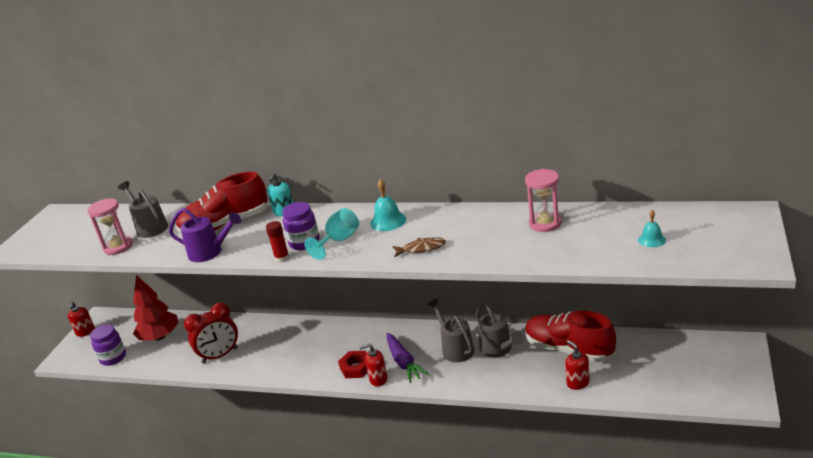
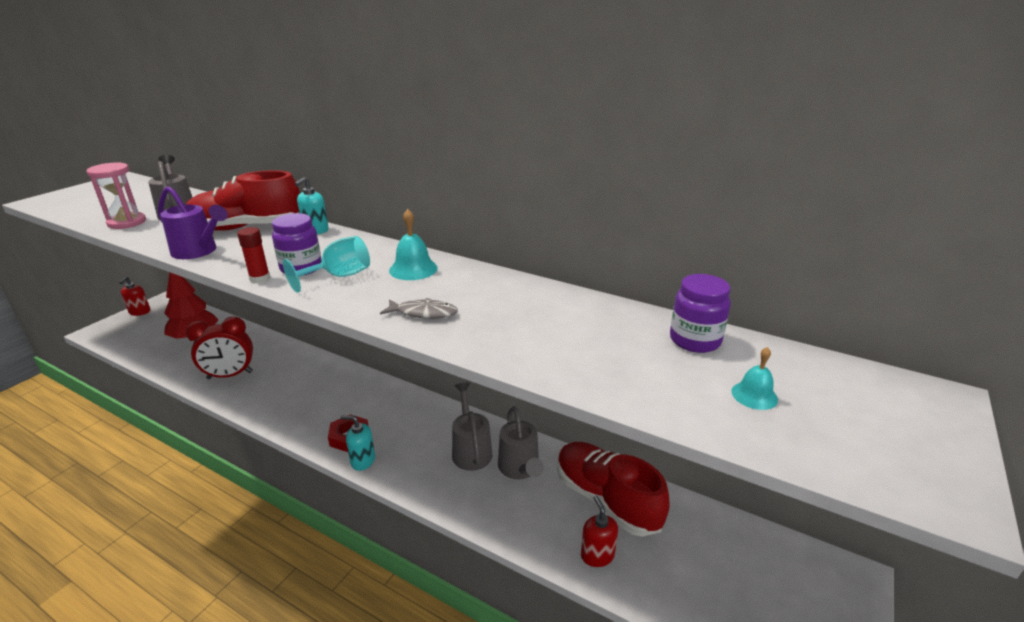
camera: 10 degrees right, 0 degrees up
(113, 358) = (137, 345): purple jar -> purple jar (695, 340)
(378, 379) = (362, 461): red soap dispenser -> turquoise soap dispenser
(404, 363) = (404, 449): purple carrot -> none
(421, 248) = (423, 313): brown fish -> grey fish
(545, 223) = (604, 325): pink hourglass -> none

